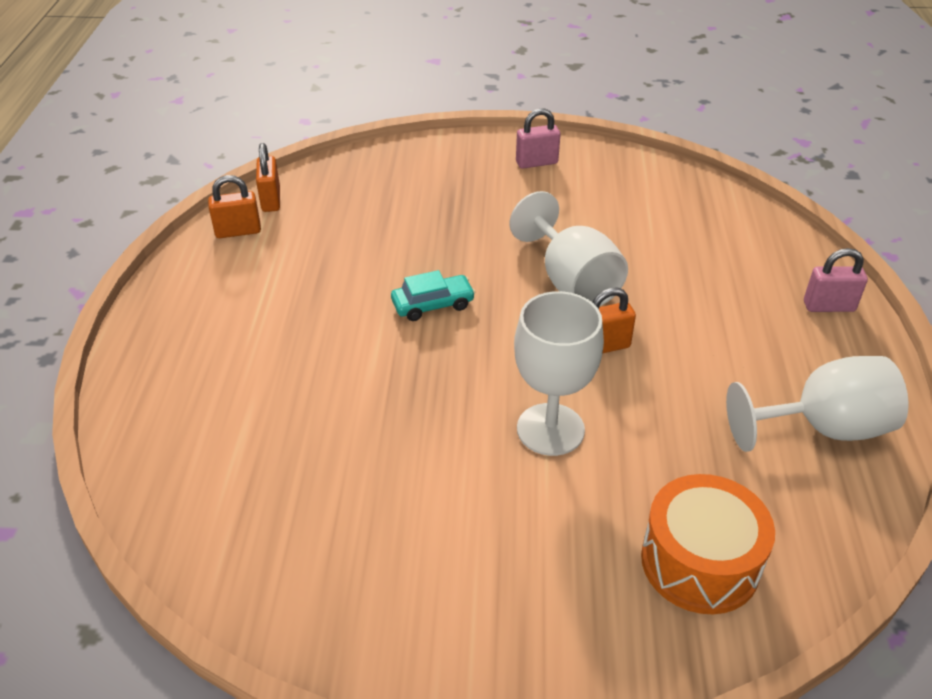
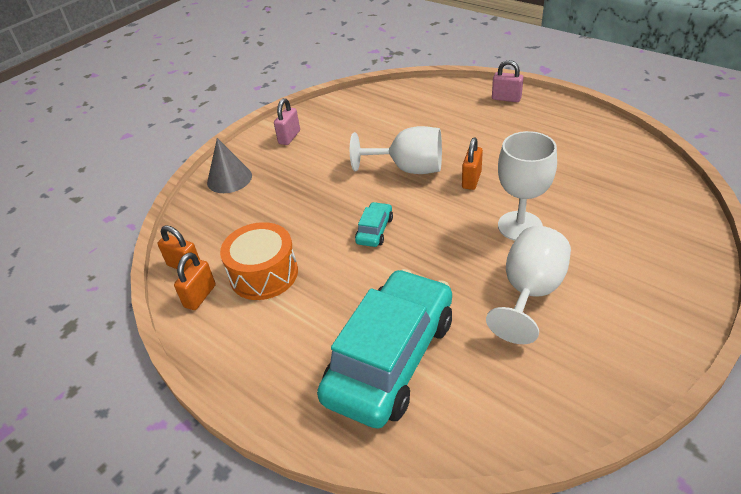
camera: 50 degrees left, 0 degrees up
(243, 407) = (391, 358): none -> turquoise car
(424, 159) = (229, 179): none -> grey cone
(700, 562) = (647, 214): orange drum -> orange drum (264, 274)
(823, 428) = (586, 138): white goblet -> white goblet (530, 292)
(829, 306) = (506, 98): pink padlock -> pink padlock turned 75 degrees clockwise

